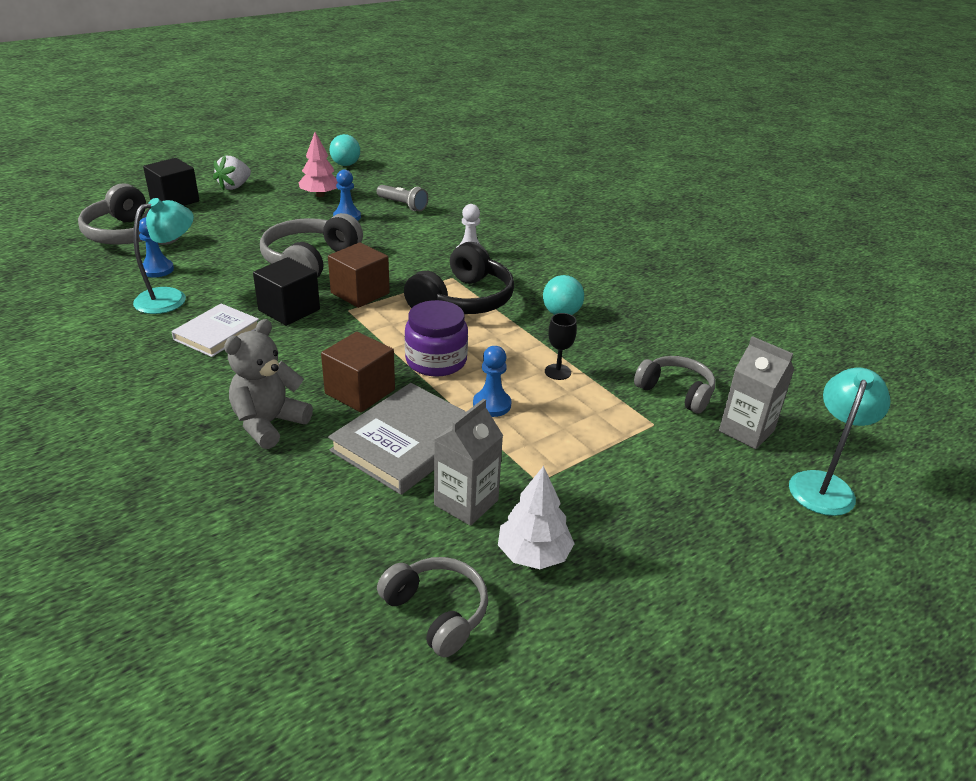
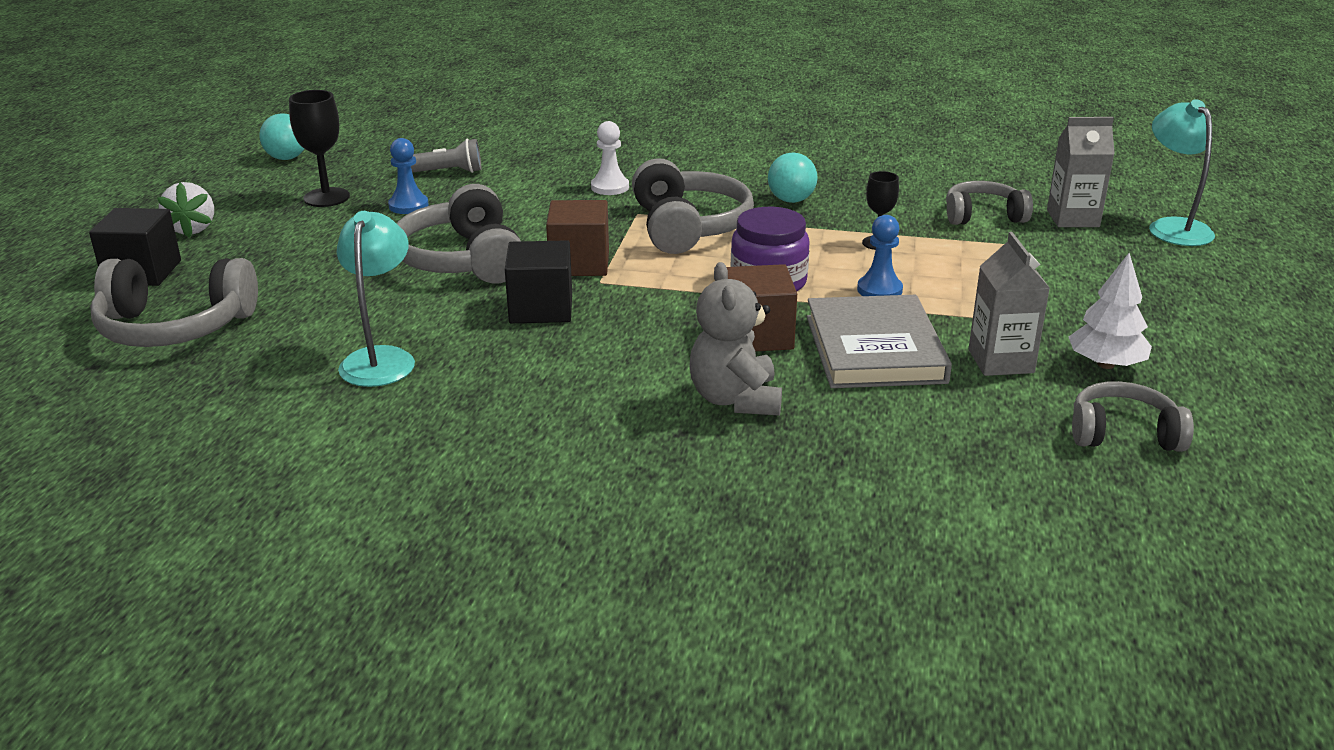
camera: 40 degrees left, 5 degrees down
(157, 270) = (298, 343): blue pawn -> none
(217, 333) = (513, 362): white book -> none
(320, 195) = (326, 197): pink tree -> black goblet
(463, 300) = (688, 227): black headphones -> grey headphones

